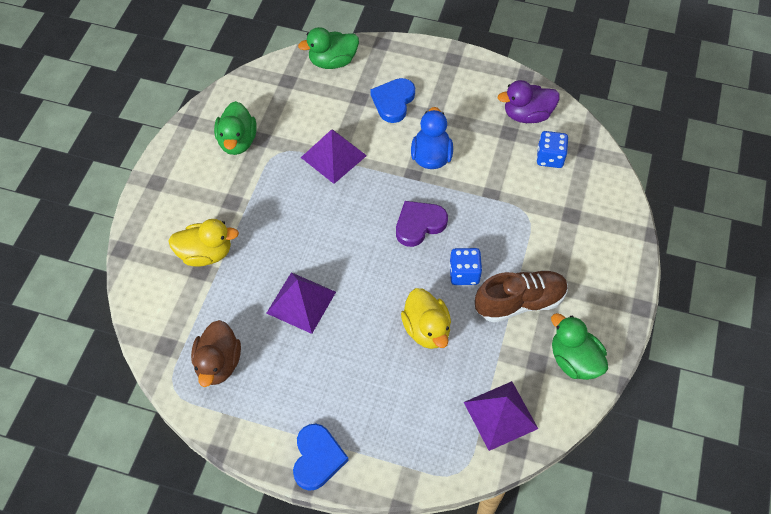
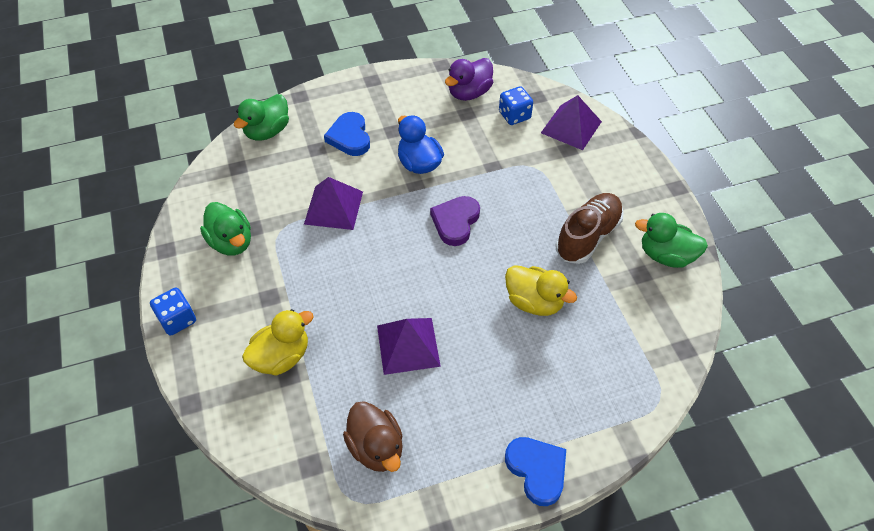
camera: 35 degrees left, 5 degrees down
(464, 274) = (525, 240): blue dice -> blue dice (177, 320)
(500, 415) = (650, 333): purple pyramid -> purple pyramid (571, 127)

